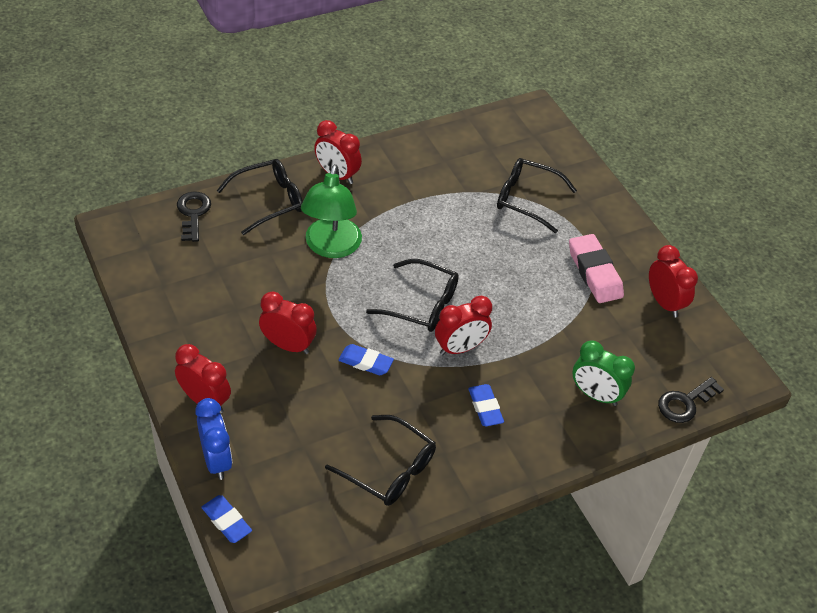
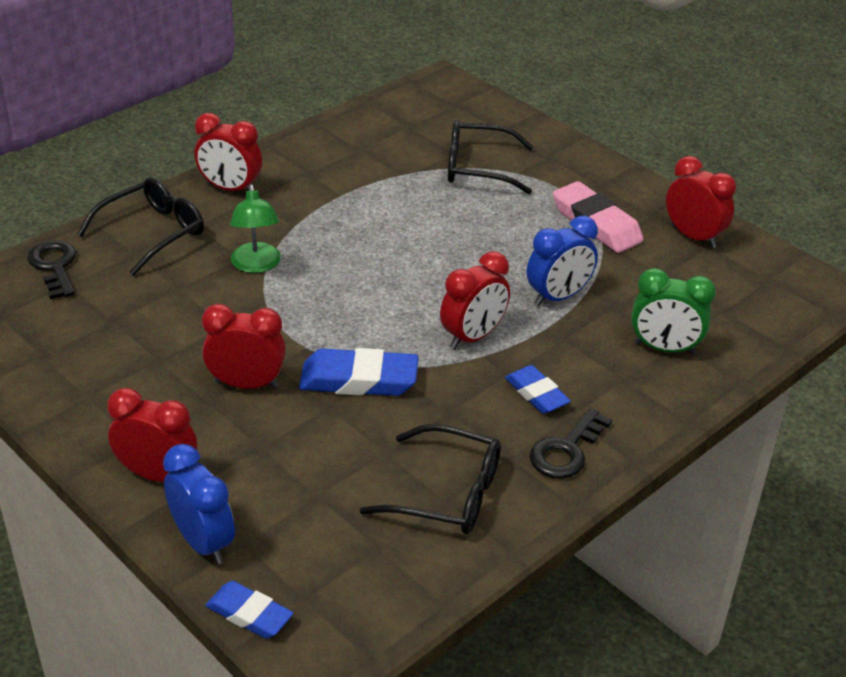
camera: 15 degrees left, 10 degrees down
(331, 247) = (256, 265): green lamp -> green lamp, size x0.65
(365, 362) = (359, 380): blue eraser -> blue eraser, size x1.59
(421, 304) = (401, 301): black glasses -> none
(536, 330) = (558, 297): none -> blue clock
(685, 403) = (774, 332): black key -> black key (566, 450)

